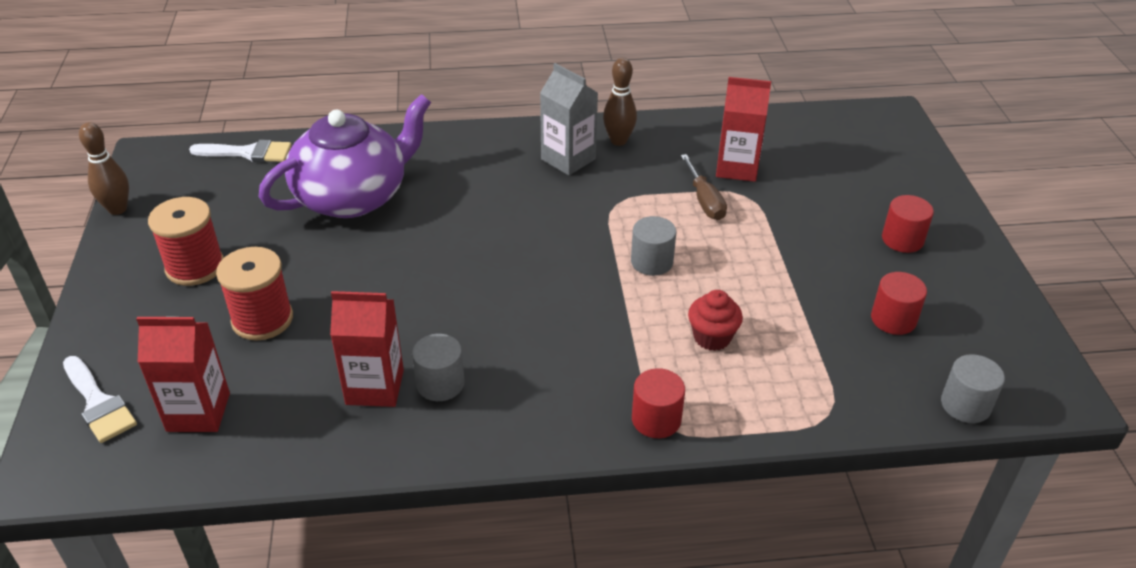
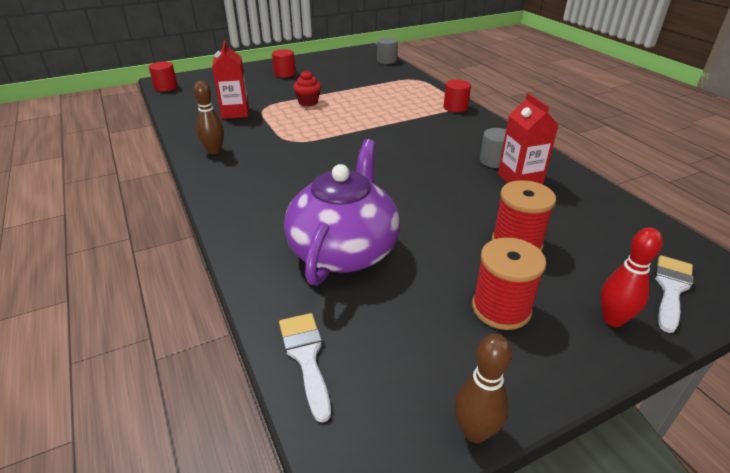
camera: 110 degrees left, 5 degrees down
(115, 333) = (613, 319): none -> red bowling pin
(198, 412) = (615, 237): red carton -> none
(353, 196) = (344, 250): purple teapot -> purple teapot turned 75 degrees clockwise
(568, 159) = (245, 165): grey carton -> none
(652, 262) = (343, 123): grey cylinder -> none
(704, 200) = (274, 117): brown screwdriver -> none
(712, 337) = (390, 103): red cupcake -> red cupcake (308, 102)
(893, 319) = (345, 72): red cylinder -> red cylinder (166, 87)

